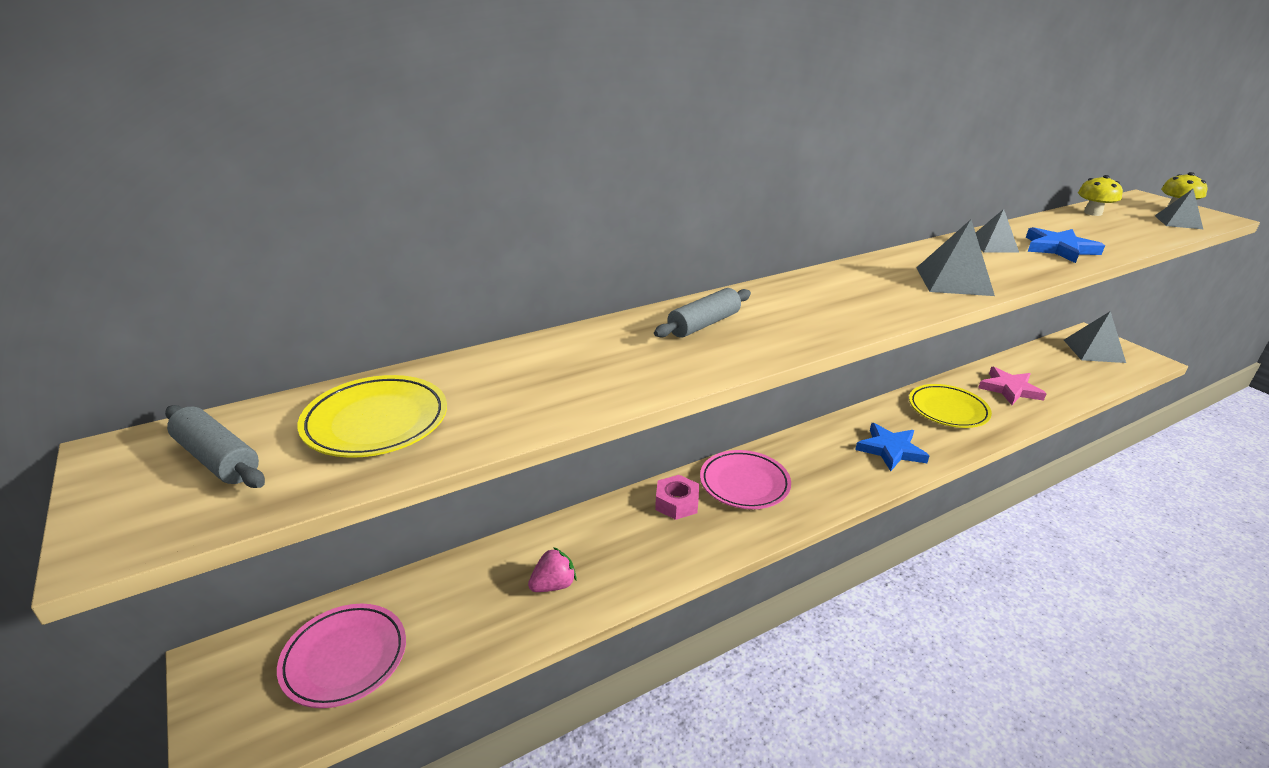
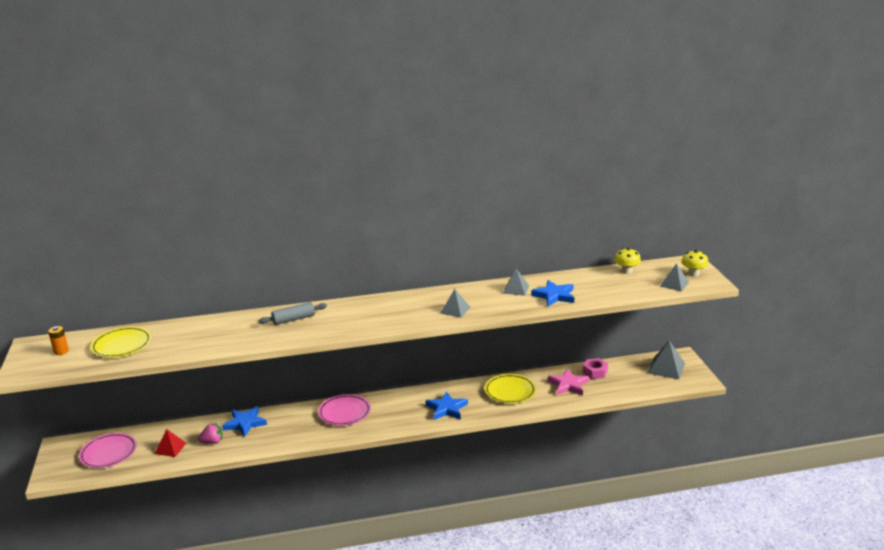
camera: 20 degrees right, 5 degrees down
(218, 459) = (61, 351): grey rolling pin -> orange battery
(476, 617) = (170, 448): none -> red pyramid
(588, 534) = (245, 423): none -> blue star
(676, 503) = (300, 416): pink nut -> pink nut (595, 372)
(954, 281) = (455, 310): grey pyramid -> grey pyramid, size x0.66

